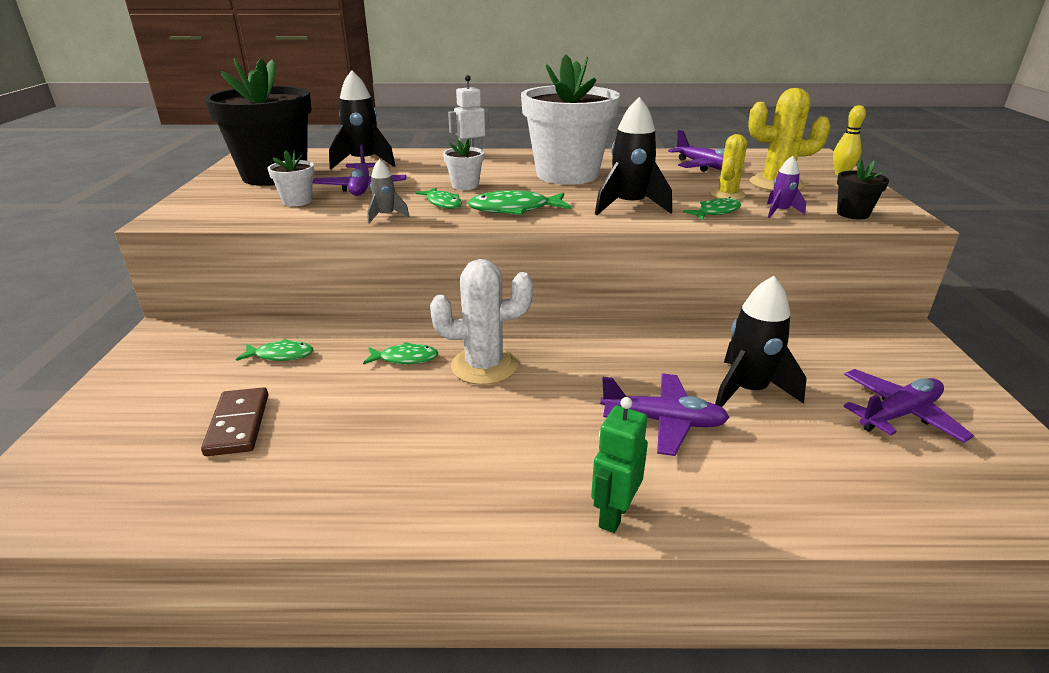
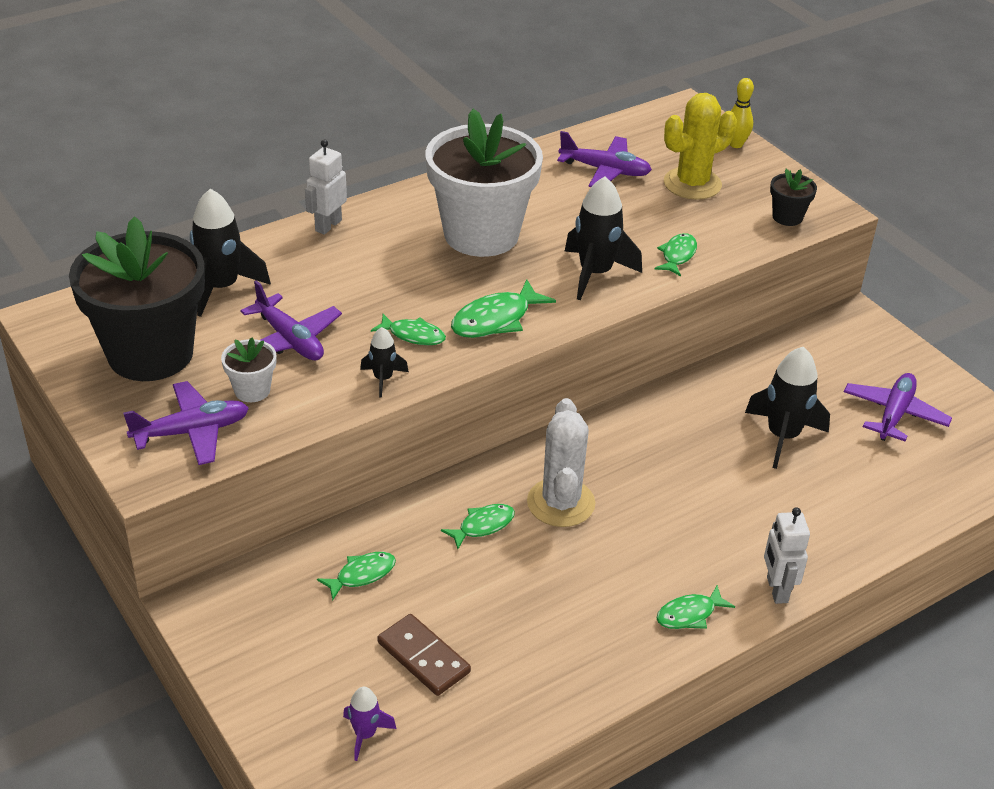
camera: 35 degrees left, 10 degrees up
(386, 216) = (383, 379): grey rocket -> black rocket
(465, 185) = (398, 294): white flower pot -> none
(484, 366) = (560, 503): white cactus -> white cactus turned 45 degrees counterclockwise
(496, 495) = (689, 614): none -> green fish
(613, 515) = (776, 590): green robot -> white robot
(663, 421) = (746, 495): purple plane -> purple plane (191, 432)
(727, 194) = (664, 220): yellow cactus -> none
(780, 212) = (729, 235): purple rocket -> purple rocket (365, 734)

